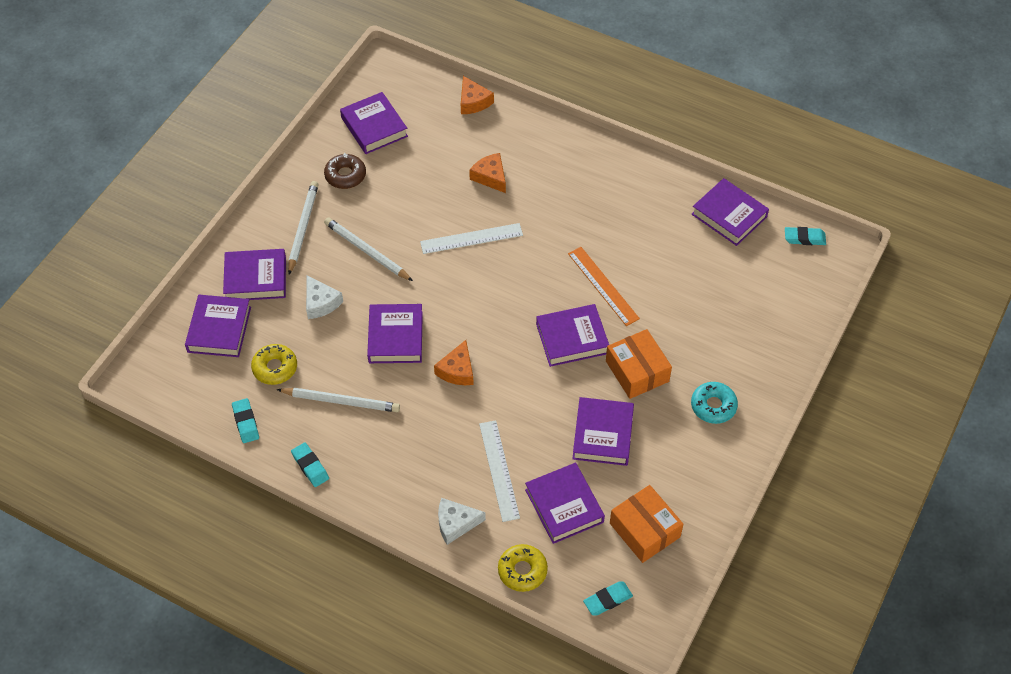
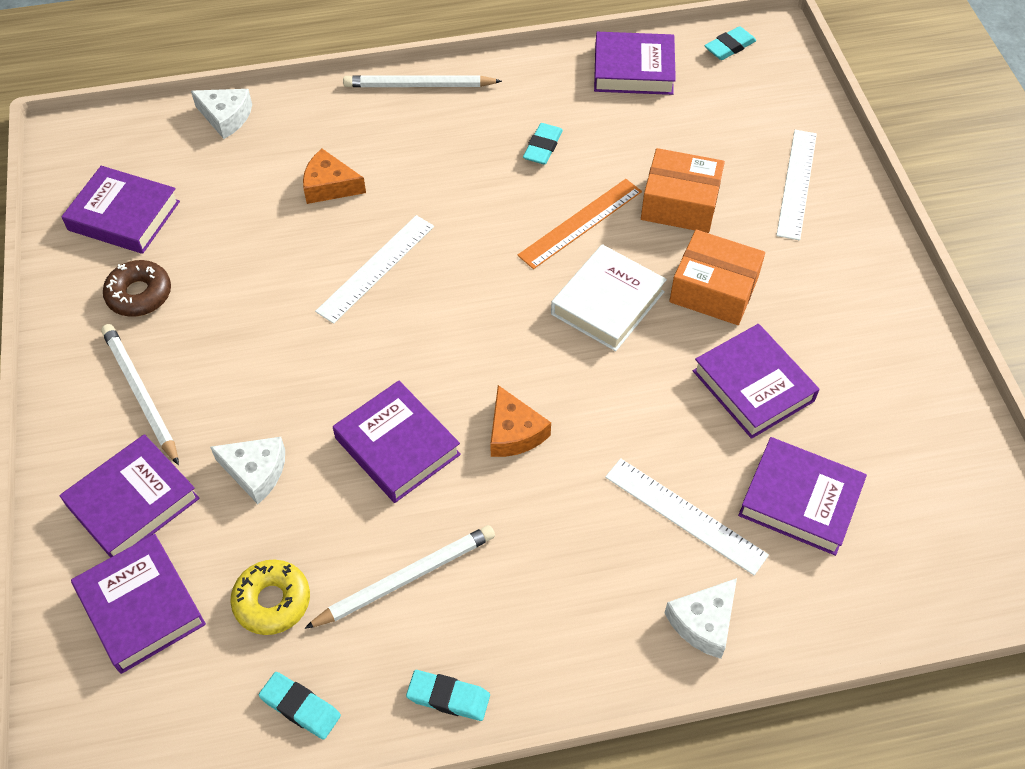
camera: 40 degrees left, 0 degrees up
(367, 251) = (257, 367): white pencil -> white pencil (419, 85)
(473, 102) = (226, 117): orange cheese -> white cheese
(522, 571) = (838, 617): yellow donut -> none
(572, 339) = (607, 303): purple book -> white book
(603, 286) = (580, 223): orange ruler -> orange ruler turned 60 degrees counterclockwise
(607, 600) = (961, 573): turquoise eraser -> turquoise eraser (542, 147)
(644, 530) = (910, 459): orange box -> orange box (680, 203)
(713, 406) = (829, 271): turquoise donut -> none
(752, 345) = (797, 183): none -> white ruler

